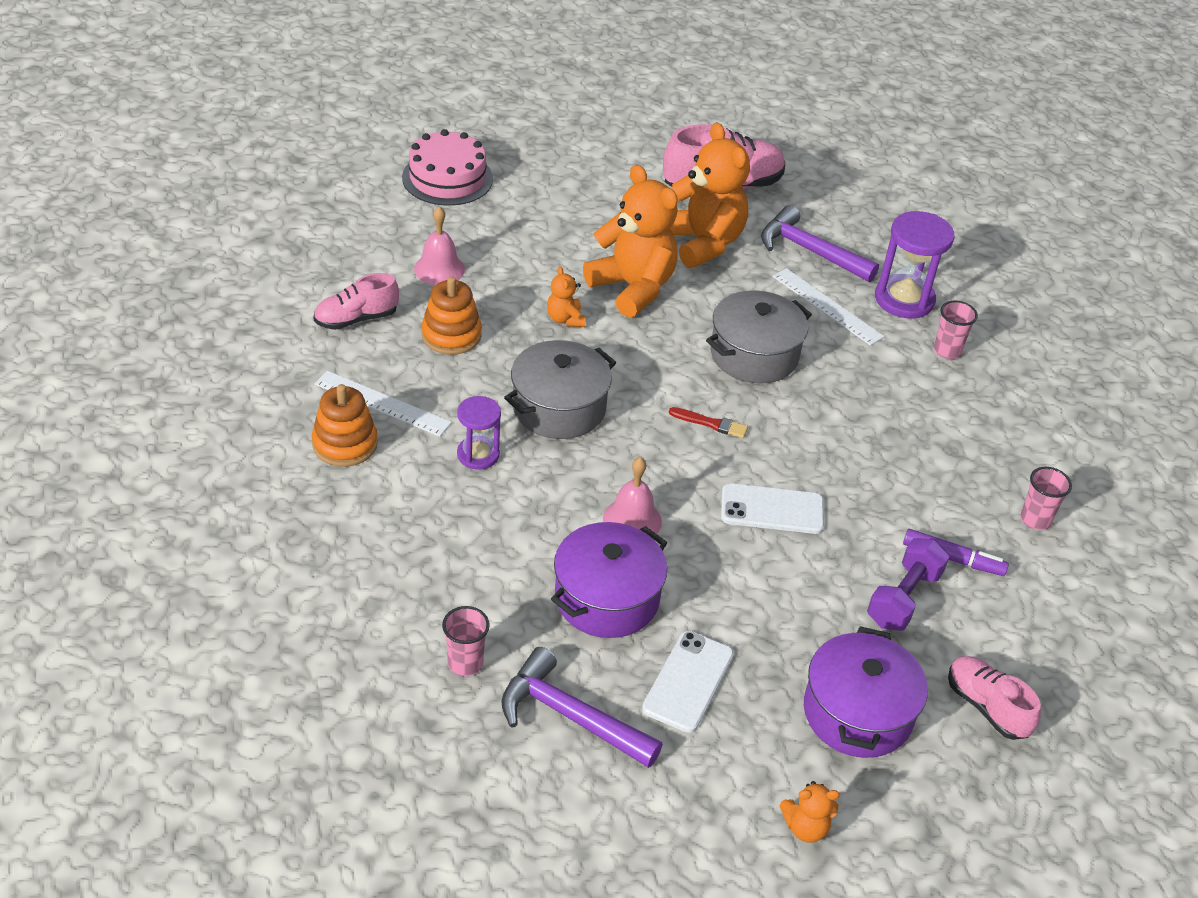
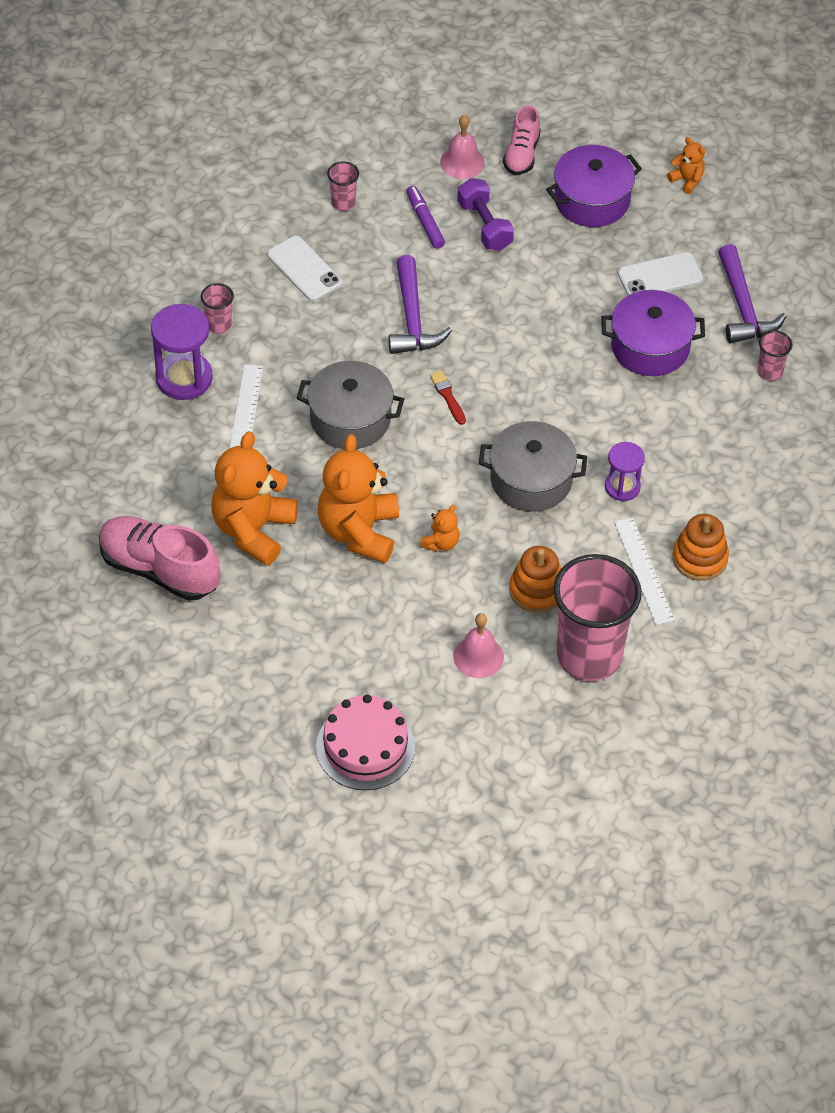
camera: 130 degrees left, 10 degrees up
(356, 319) = (589, 656): pink shoe -> pink cup
(632, 520) = (578, 377): pink bell -> pink bell (462, 162)
(772, 509) = (487, 321): white phone -> white phone (304, 269)
(810, 251) = (186, 463): purple hammer -> purple hammer (412, 318)
(903, 598) = (484, 226): purple dumbbell -> purple dumbbell turned 75 degrees clockwise

